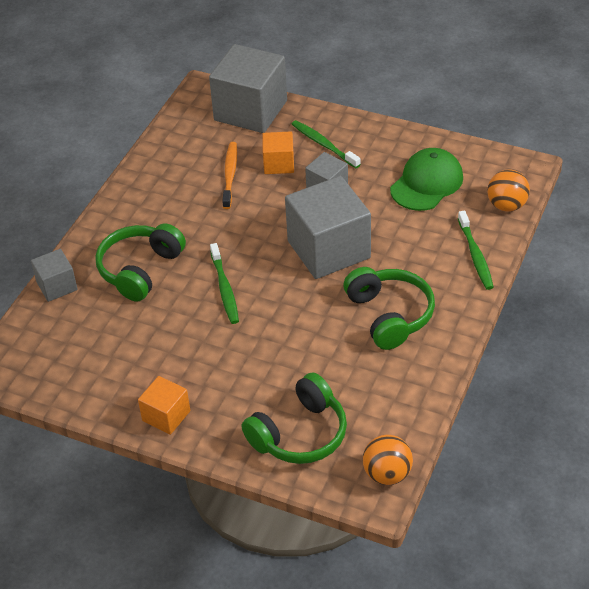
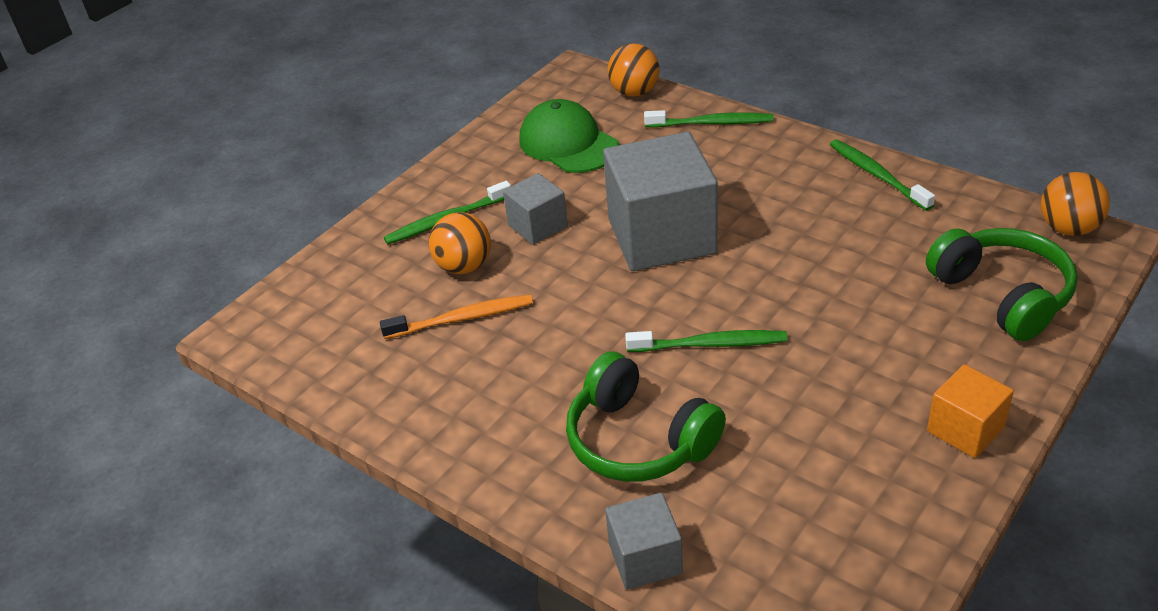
camera: 75 degrees left, 5 degrees down
(230, 175) = (462, 318): orange toothbrush -> orange toothbrush turned 150 degrees clockwise
(250, 110) = (327, 284): grey cube -> none
(279, 164) = (464, 266): orange cube -> orange ball
(389, 315) = (798, 198): green headphones -> none
(430, 357) = (877, 175): none -> green toothbrush

